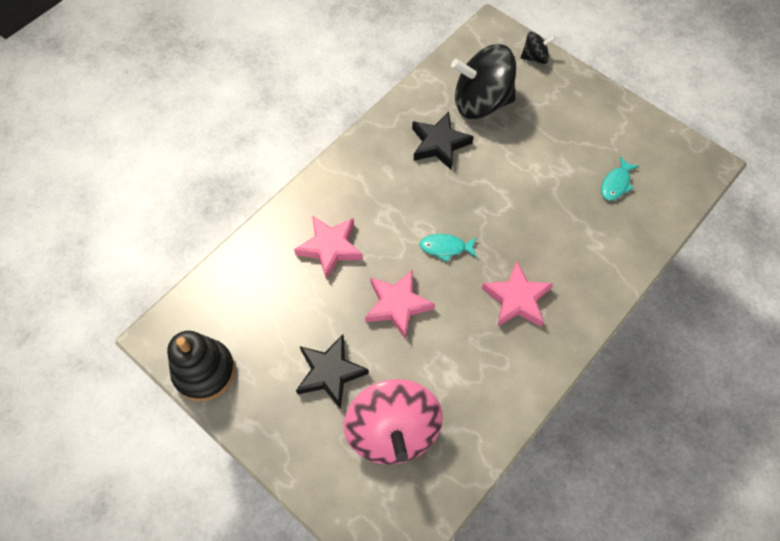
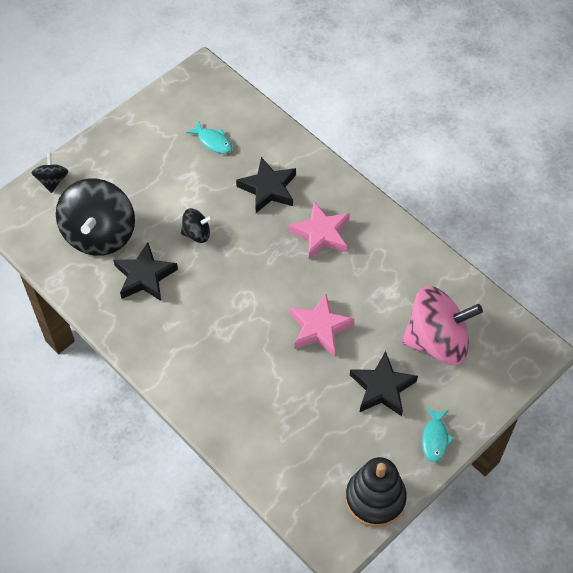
camera: 85 degrees left, 5 degrees down
(330, 248) = (252, 382): pink star -> none
(445, 247) = (263, 283): turquoise fish -> turquoise fish (435, 438)
(496, 181) = (197, 233): none -> black spinning top
(566, 241) = (268, 189): none -> black star

